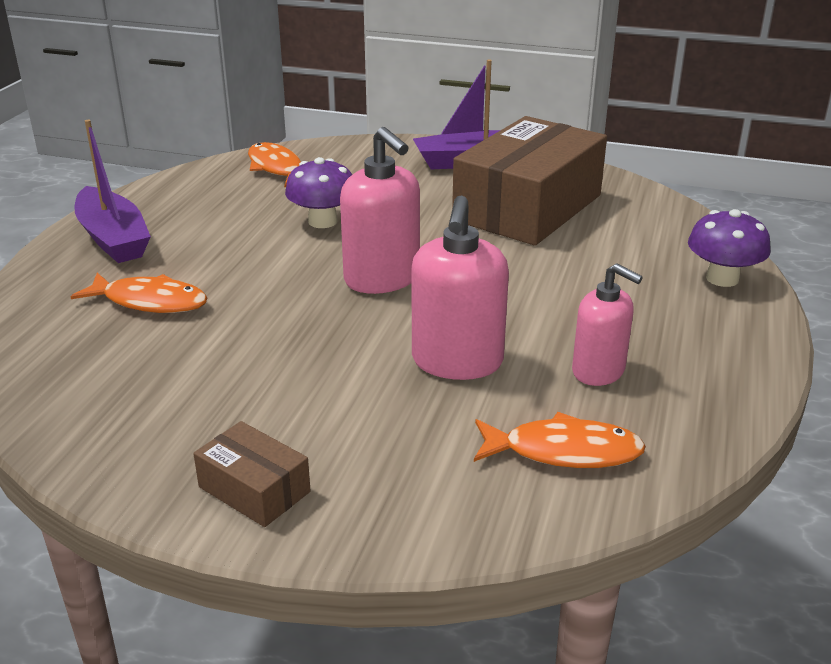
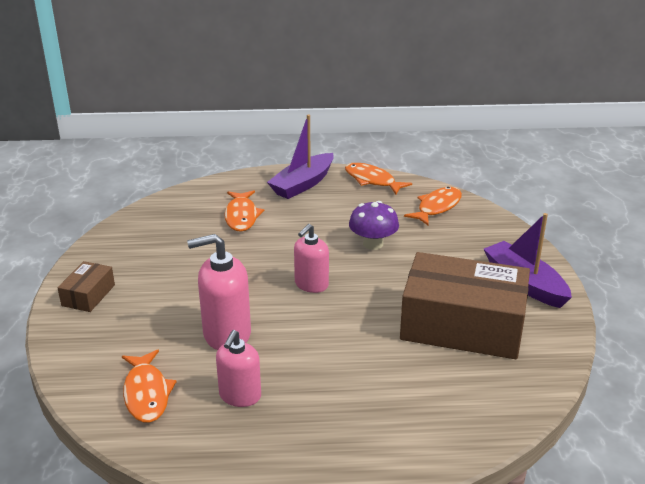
camera: 70 degrees right, 0 degrees up
(165, 191) = (372, 180): none -> orange fish
(382, 279) = (311, 284): pink soap dispenser -> pink soap dispenser, size x0.66
(722, 278) = (410, 448): purple mushroom -> none

